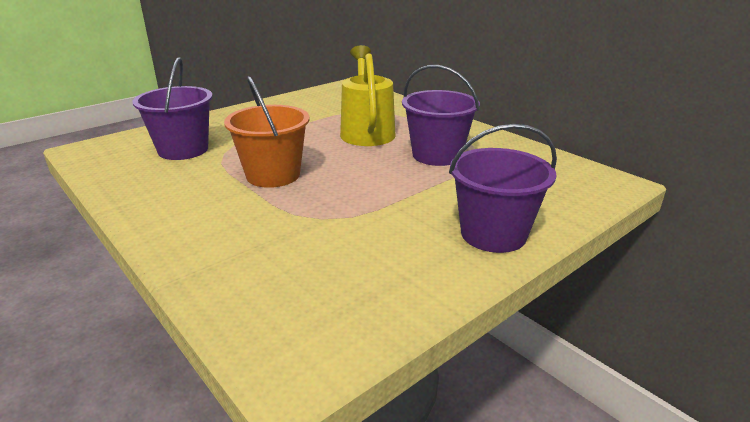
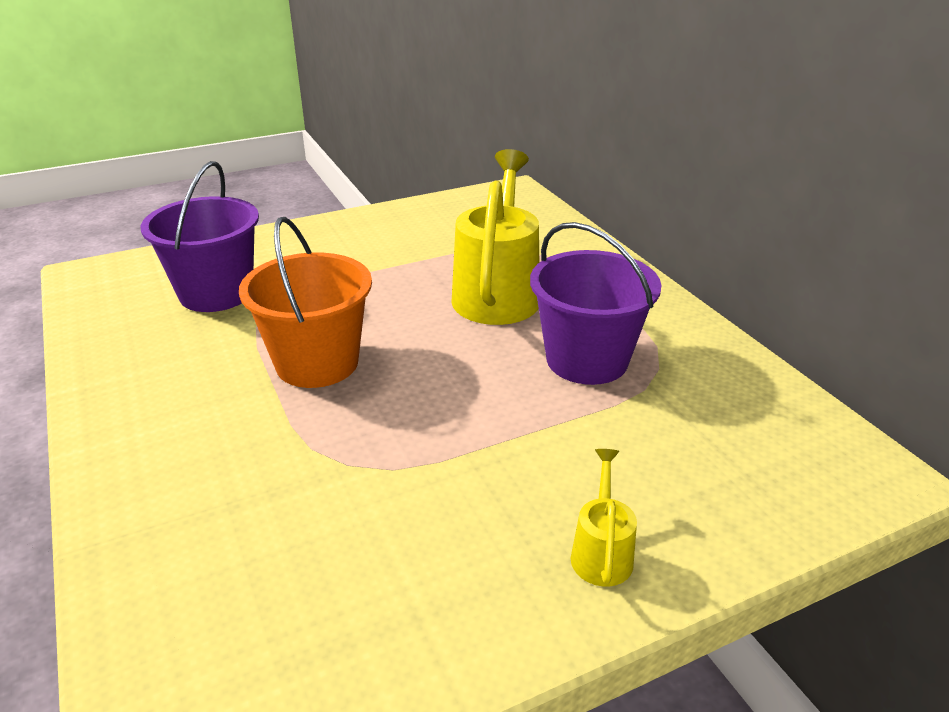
camera: 15 degrees right, 5 degrees up
(493, 234) = (601, 552): purple bucket -> yellow watering can

